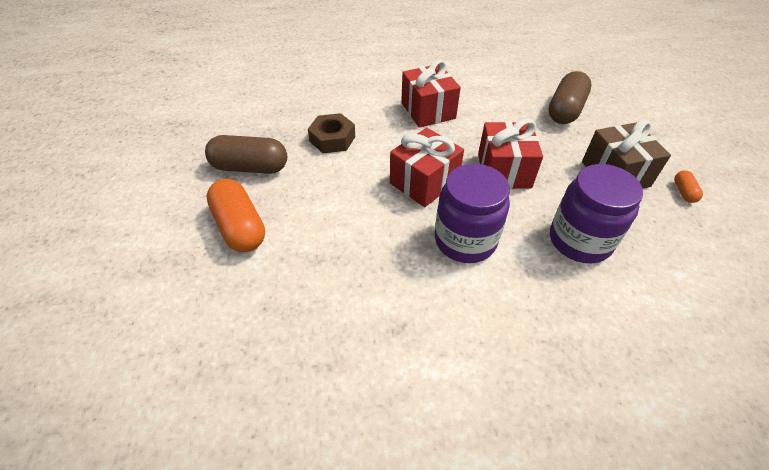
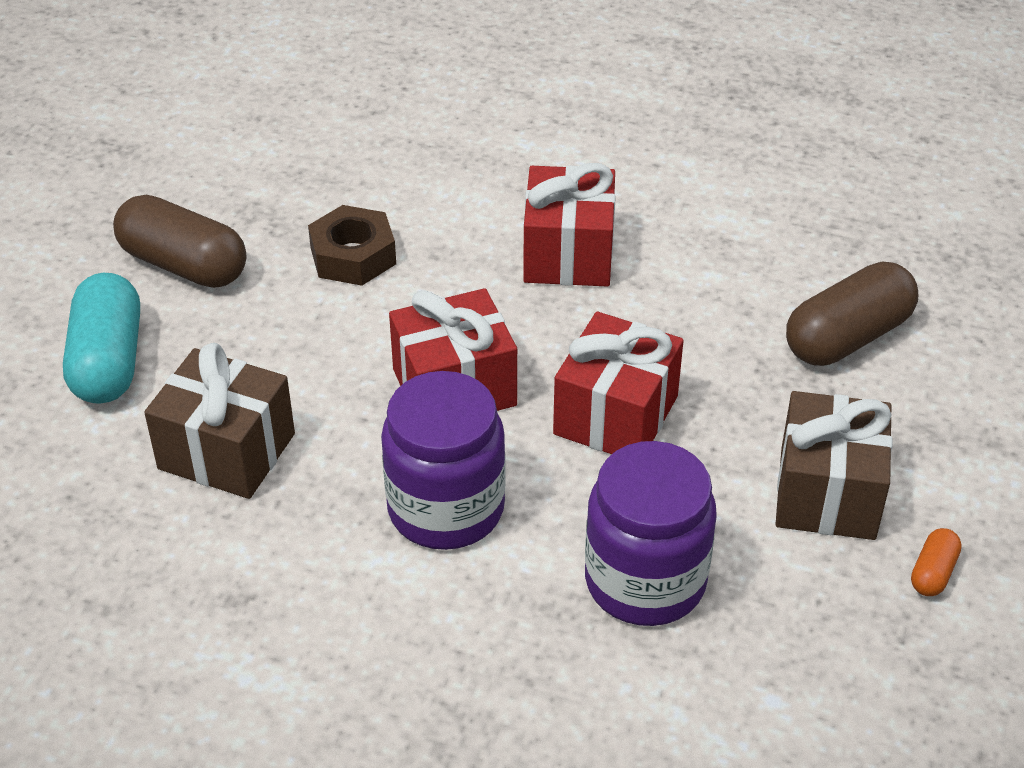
camera: 25 degrees right, 5 degrees down
(240, 227) = (108, 361): orange capsule -> turquoise capsule
(336, 251) = (226, 451): none -> brown gift

